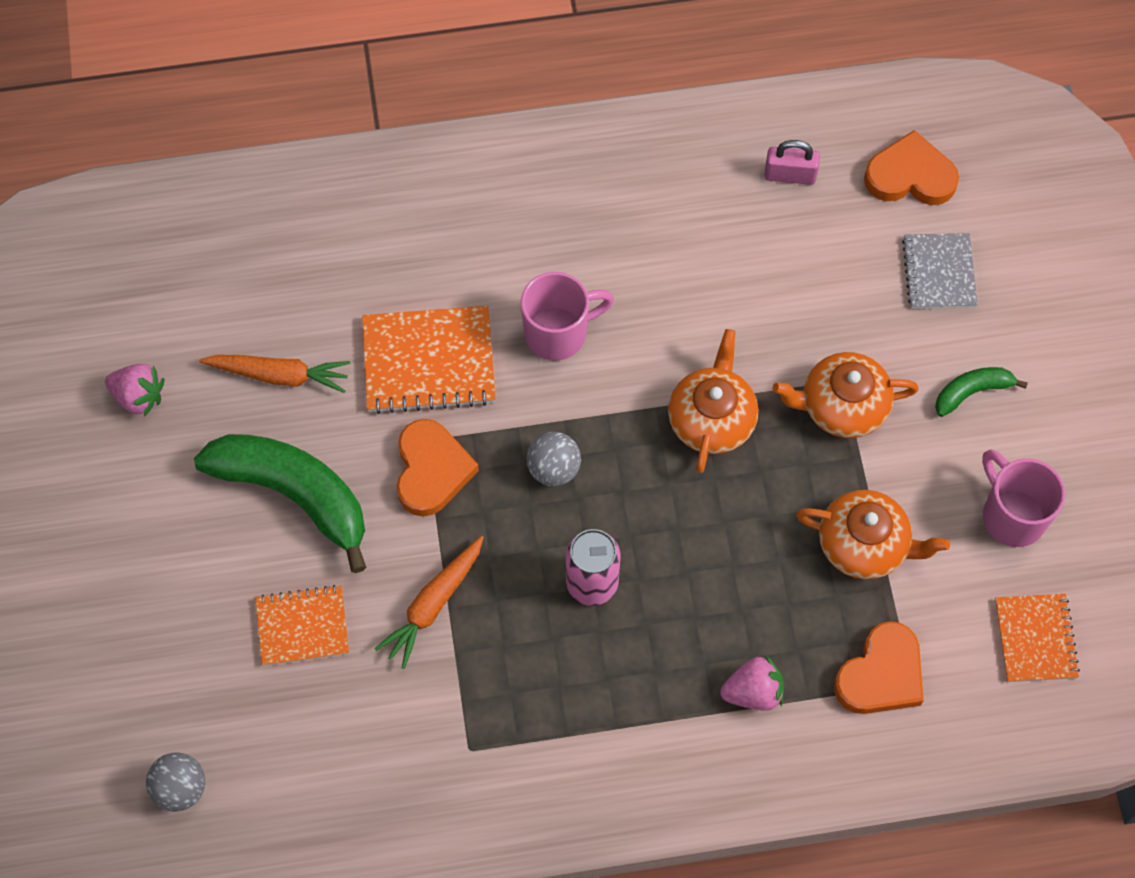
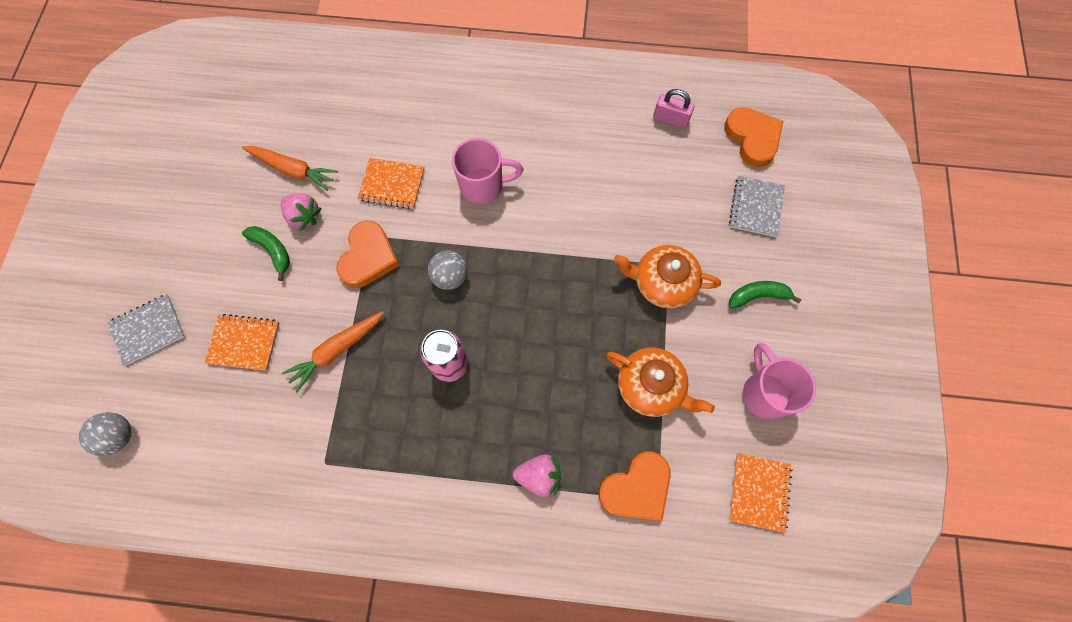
camera: 15 degrees right, 5 degrees up
(139, 396) = (199, 162): pink strawberry -> pink strawberry (304, 216)
(161, 643) = (148, 330): none -> grey notebook
(294, 494) = (273, 251): green banana -> green banana, size x0.48
(429, 362) = (392, 184): orange notebook -> orange notebook, size x0.65
(711, 419) = (569, 269): orange teapot -> none
(910, 176) = (752, 138): orange heart -> orange heart turned 45 degrees clockwise

